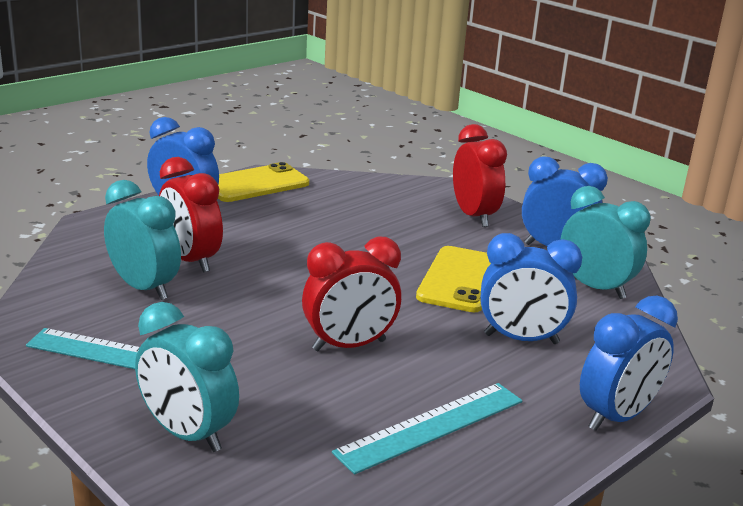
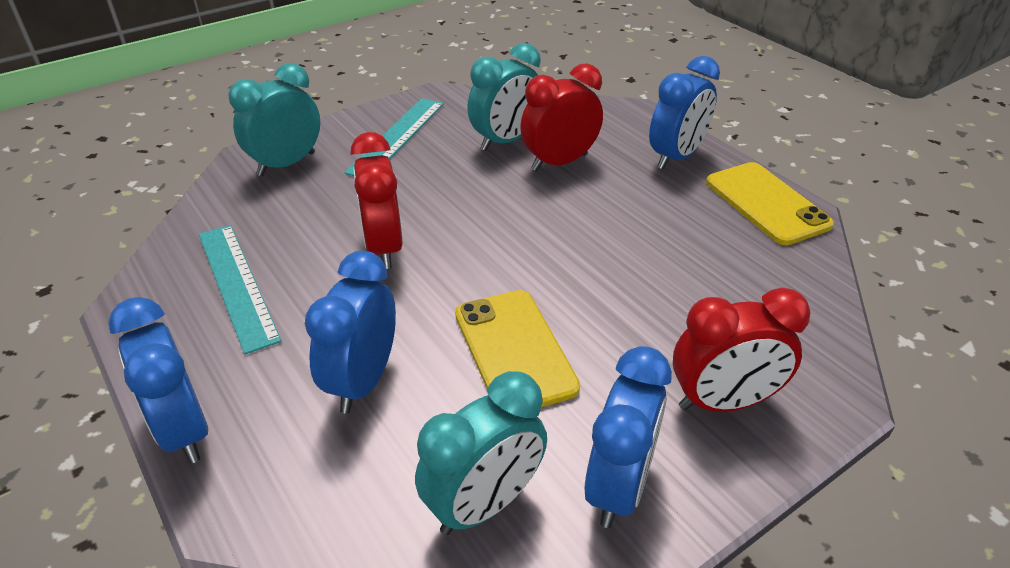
camera: 100 degrees right, 15 degrees up
(459, 280) = (514, 350): yellow phone -> yellow phone turned 45 degrees clockwise

